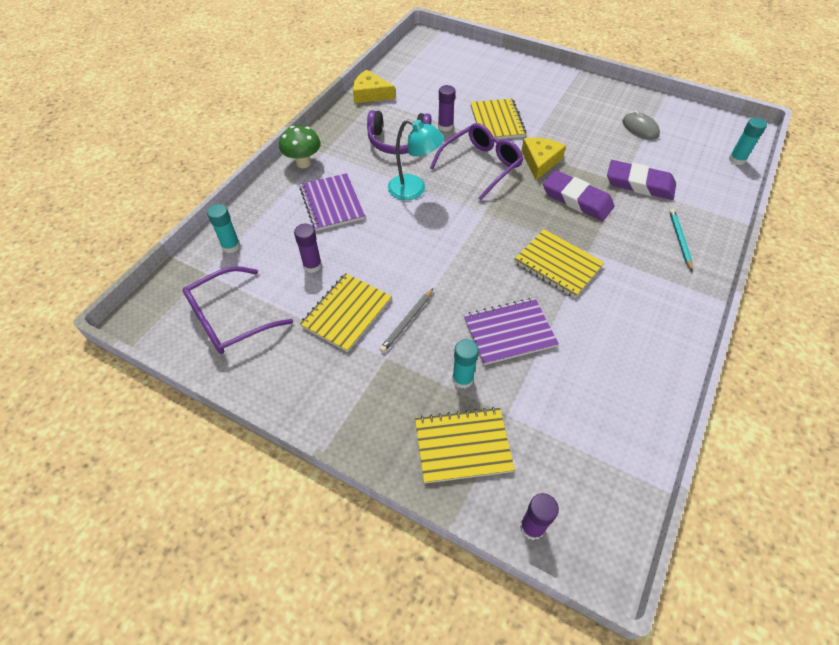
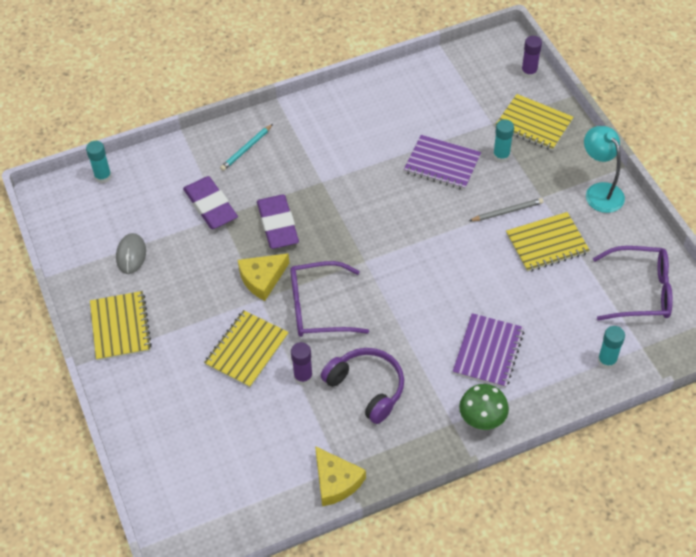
camera: 140 degrees left, 0 degrees up
(312, 265) = (547, 299): purple glue stick -> none
(414, 190) = (403, 320): turquoise lamp -> turquoise lamp (599, 191)
(558, 264) = (356, 186): yellow notebook -> yellow notebook (120, 327)

